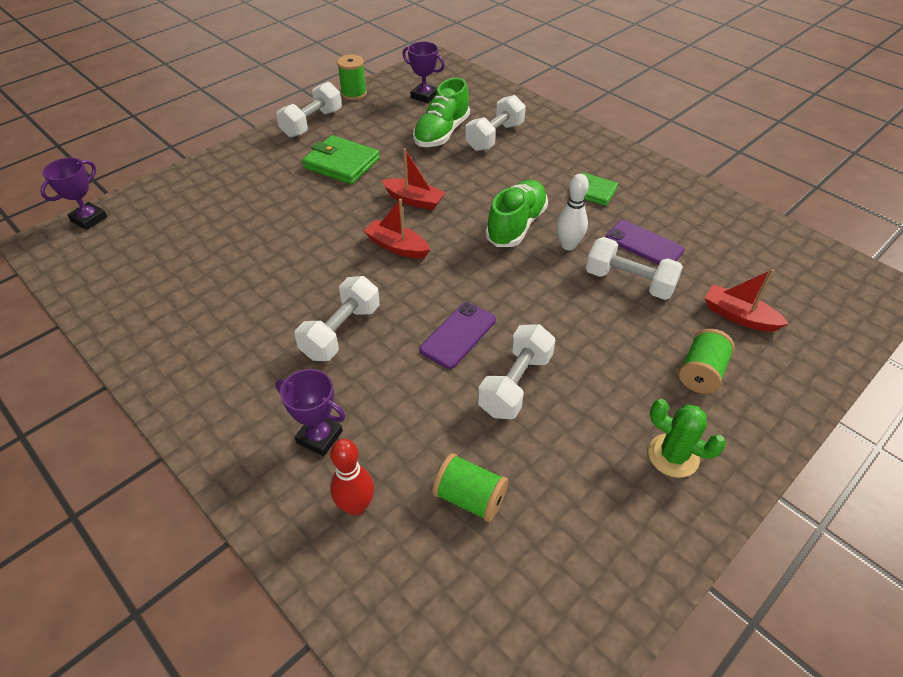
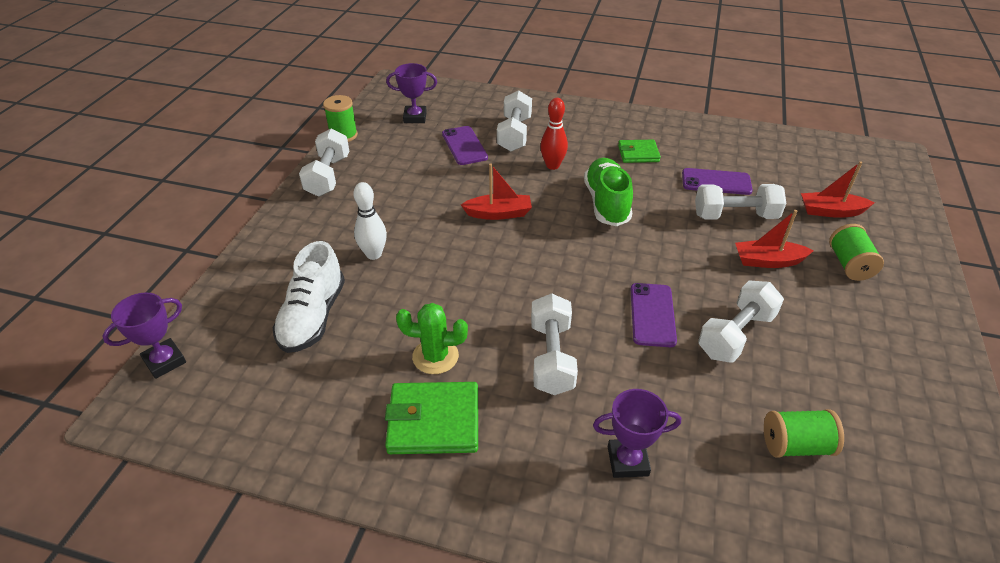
camera: 30 degrees left, 5 degrees down
(89, 219) = (165, 361): purple trophy -> purple trophy turned 45 degrees clockwise
(204, 227) = (313, 317): none -> white shoe
(341, 163) = (396, 204): green wallet -> green wallet (433, 421)
(356, 506) = (719, 504): red bowling pin -> red bowling pin (552, 165)
(397, 247) = (525, 260): red boat -> red boat (767, 261)
(442, 133) = (464, 146): green shoe -> purple phone
(515, 384) = (735, 334): white dumbbell -> white dumbbell turned 45 degrees clockwise
(568, 245) = (663, 204): white bowling pin -> white bowling pin (374, 254)
(673, 456) = (893, 335): green cactus -> green cactus (435, 356)

